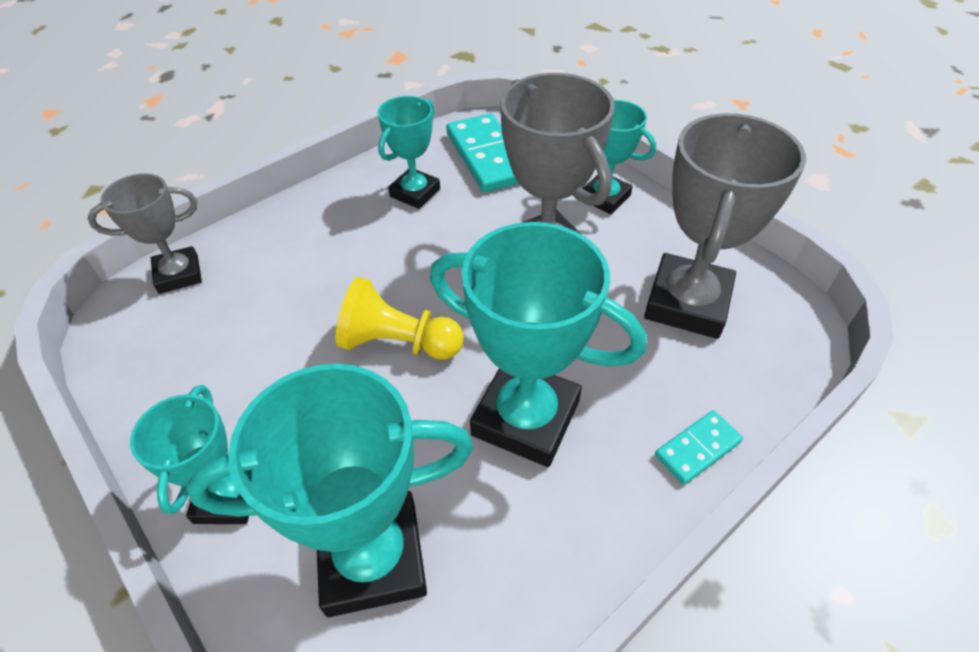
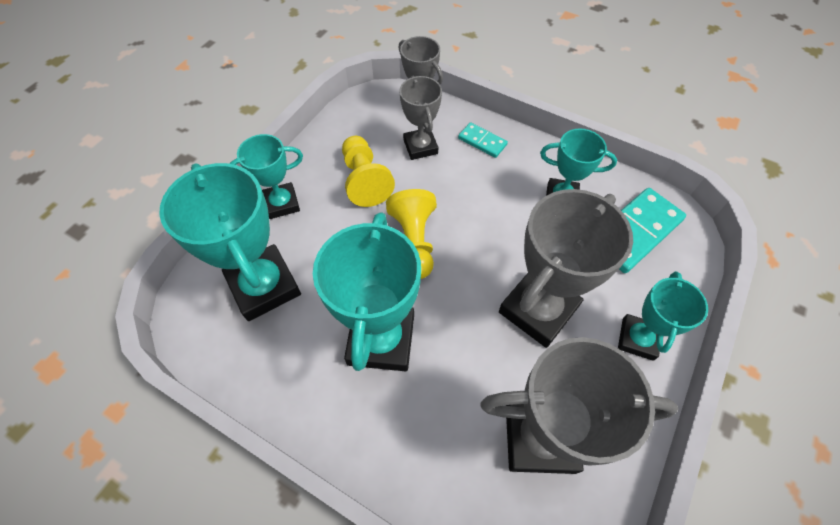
camera: 70 degrees right, 10 degrees up
(248, 293) = (420, 147): none -> grey trophy
(260, 372) = (365, 180): none -> yellow pawn
(697, 448) = (393, 468): turquoise domino -> turquoise domino (482, 141)

